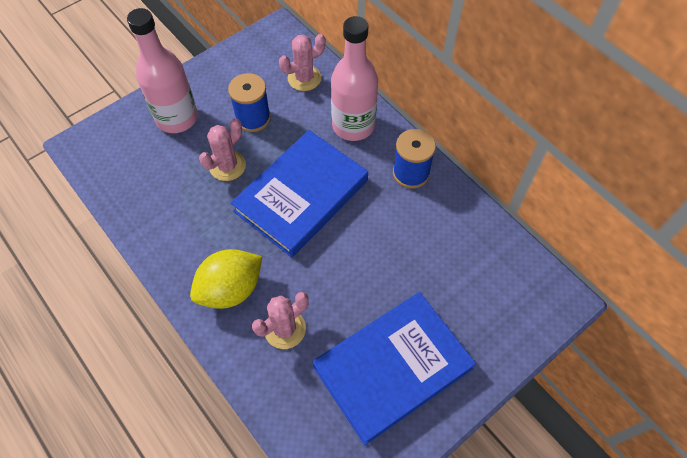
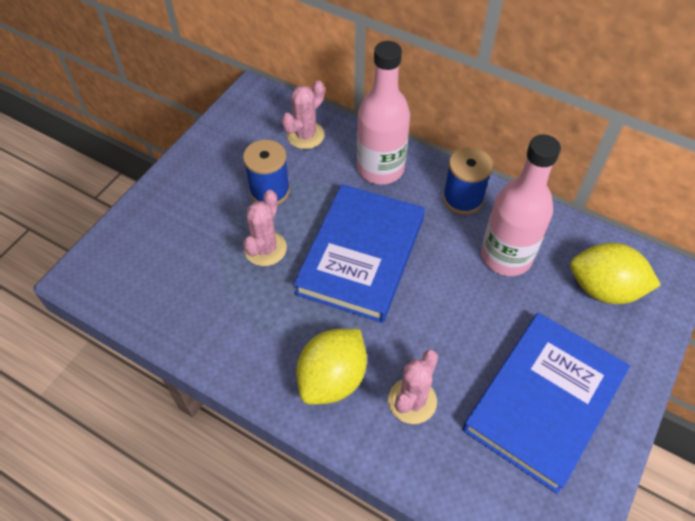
camera: 20 degrees left, 5 degrees down
(177, 118) = (184, 215): pink bottle -> pink bottle (506, 256)
(495, 291) = (604, 289): none -> yellow lemon

